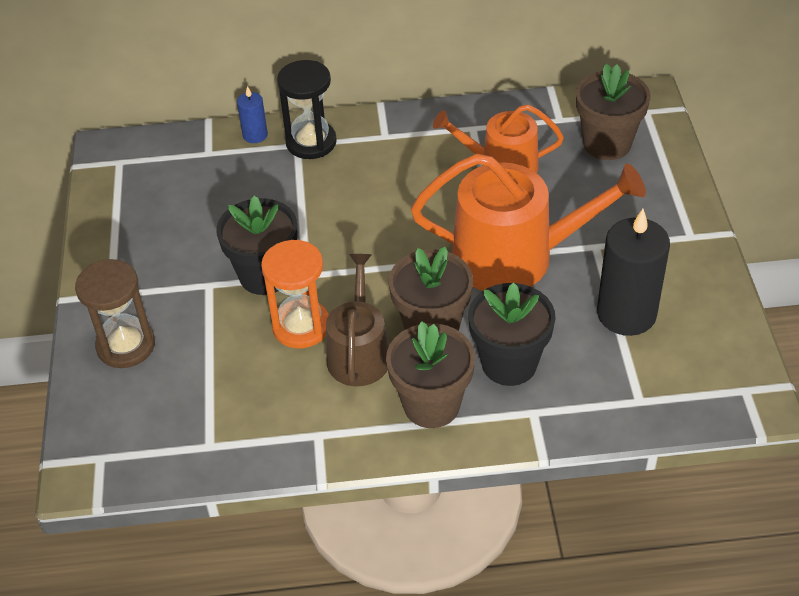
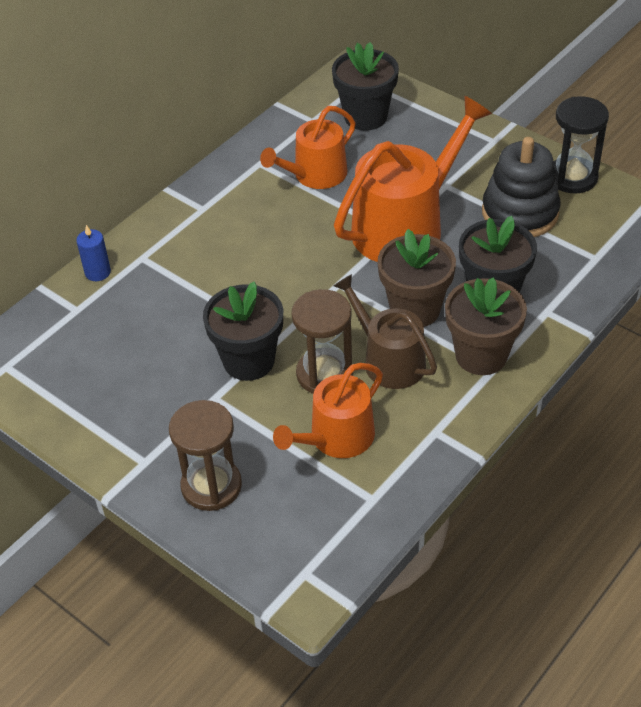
camera: 45 degrees left, 0 degrees up
(245, 380) = (336, 438): none -> orange watering can
(301, 326) = (324, 374): orange hourglass -> brown hourglass
(311, 142) = (151, 248): black hourglass -> black hourglass (572, 177)
(607, 144) = (365, 117): brown flower pot -> black flower pot
(626, 314) = (520, 213): black candle -> black stacking toy

